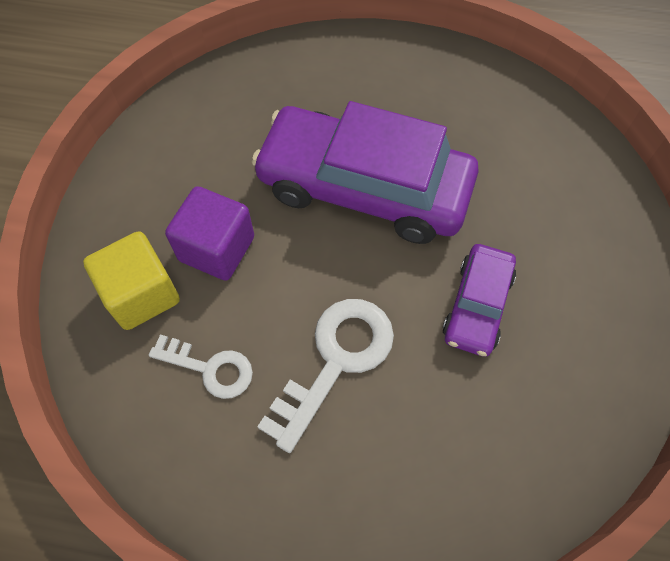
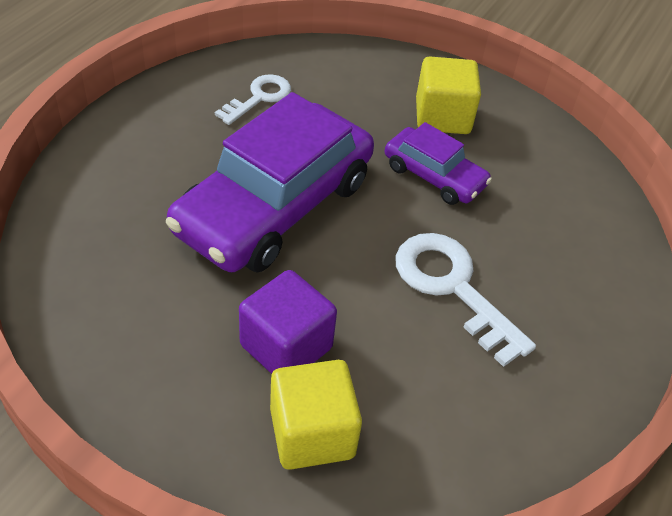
camera: 75 degrees left, 15 degrees down
(210, 368) = (426, 391): white key -> white key (259, 97)
(572, 290) = (442, 117): none -> yellow cube

